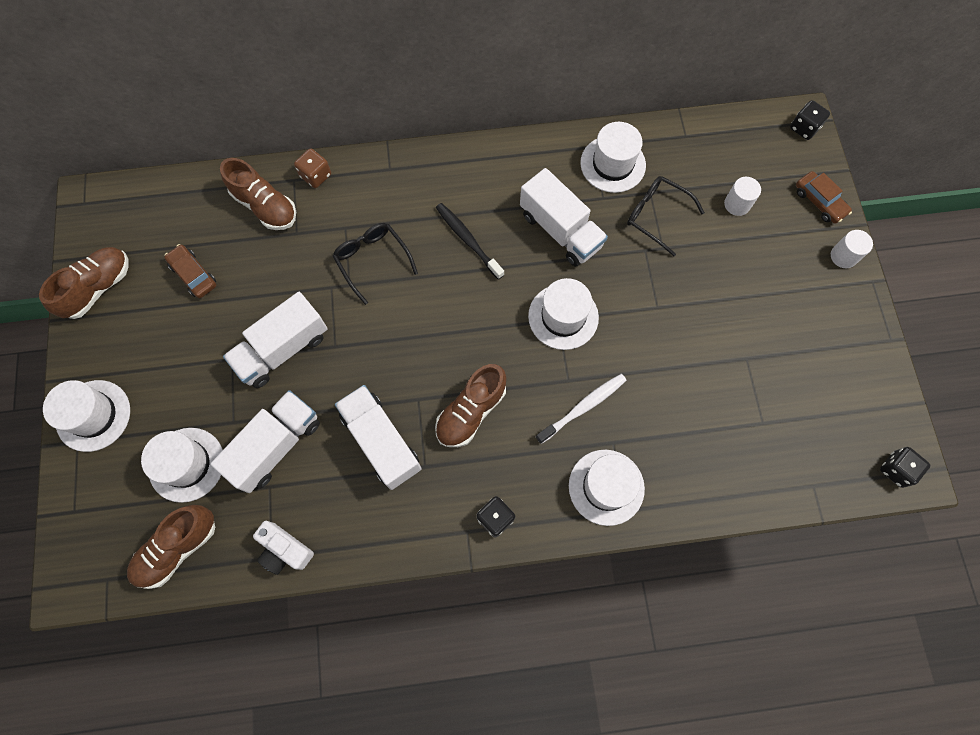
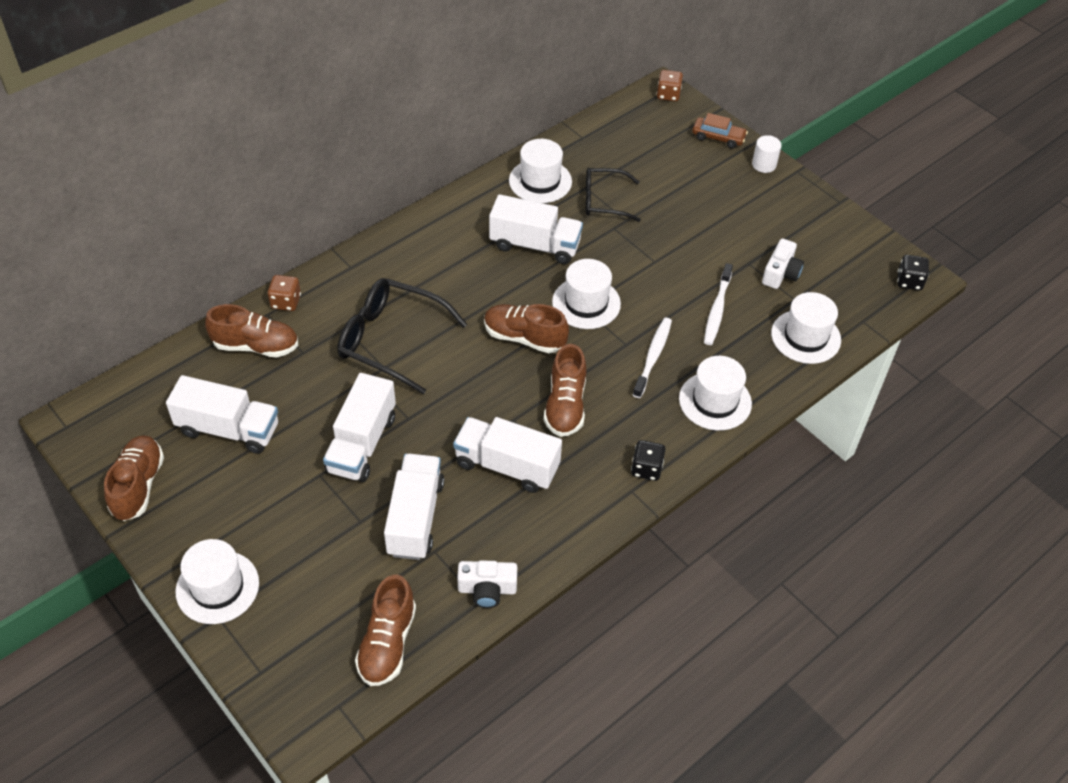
camera: 35 degrees left, 20 degrees down
(186, 464) = (343, 576): white hat -> white hat (805, 337)
(194, 275) = (228, 429): brown car -> white truck
(372, 260) = (390, 340): black glasses -> black glasses, size x1.56
(468, 240) = (462, 287): black toothbrush -> none
(484, 322) = (524, 337): none -> brown shoe
(678, 392) = (717, 310): none -> white toothbrush
(737, 204) = (659, 166): white cylinder -> none
(770, 387) = (780, 273): none -> white camera
(804, 128) = (668, 95): black dice -> brown dice

